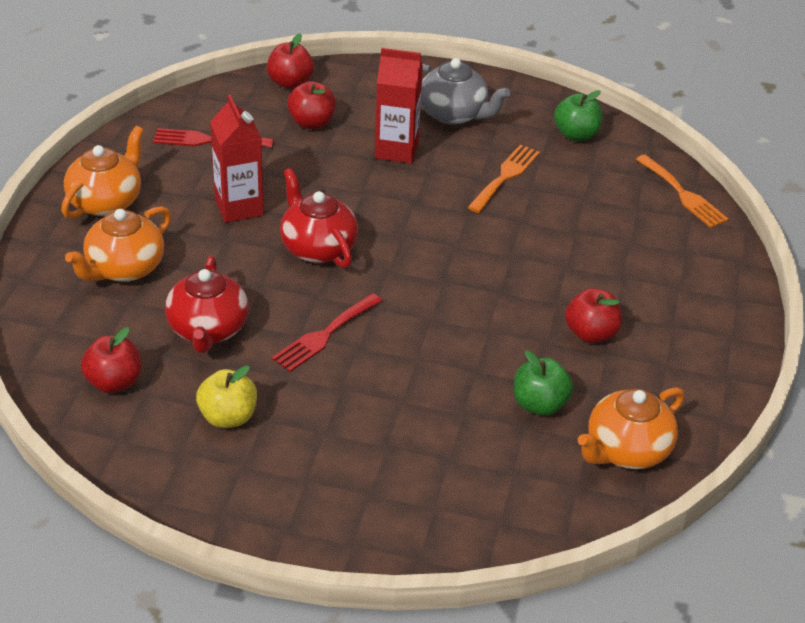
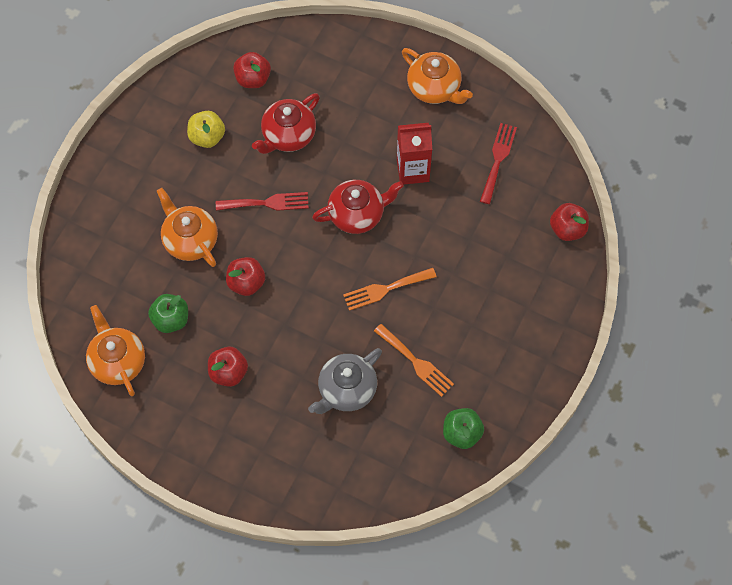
camera: 105 degrees right, 25 degrees up
(124, 268) = (359, 93): orange teapot -> orange teapot (190, 239)
(208, 330) = (288, 135): red teapot -> red teapot turned 60 degrees counterclockwise
(311, 122) = (509, 235): red apple -> red apple (246, 282)
(324, 335) = (267, 203): red fork -> red fork turned 120 degrees clockwise
(396, 150) = (464, 290): red carton -> none
(454, 114) = (505, 344): grey teapot -> grey teapot (346, 390)
(683, 194) = (368, 493): orange fork -> orange fork (385, 289)

